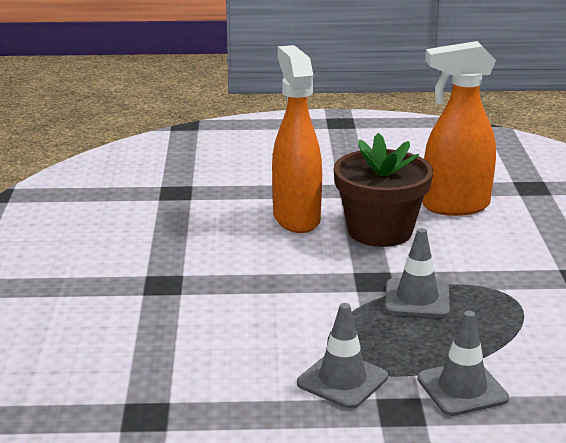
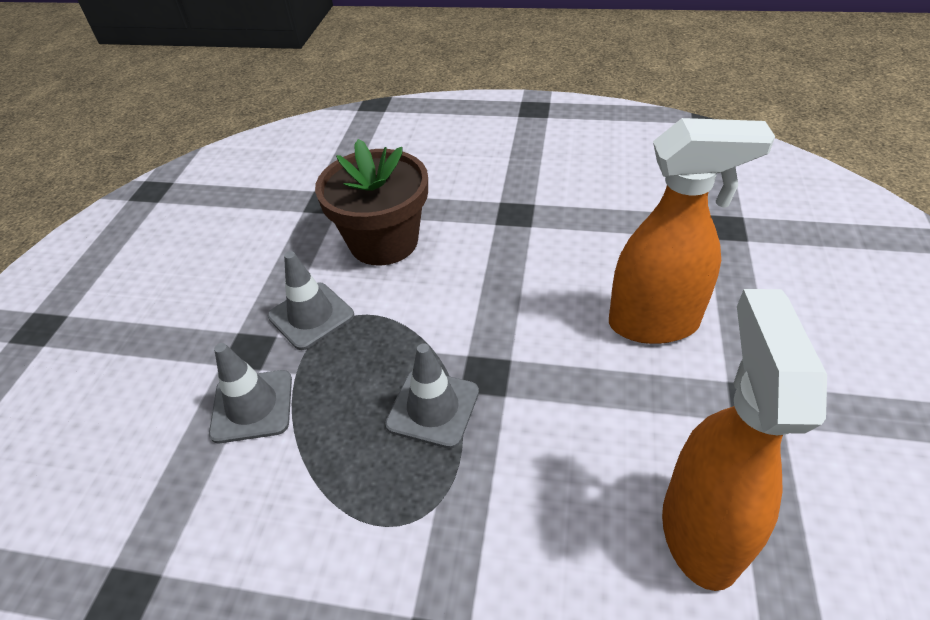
camera: 105 degrees right, 20 degrees up
(380, 231) = (614, 406): brown flower pot -> brown flower pot (384, 241)

